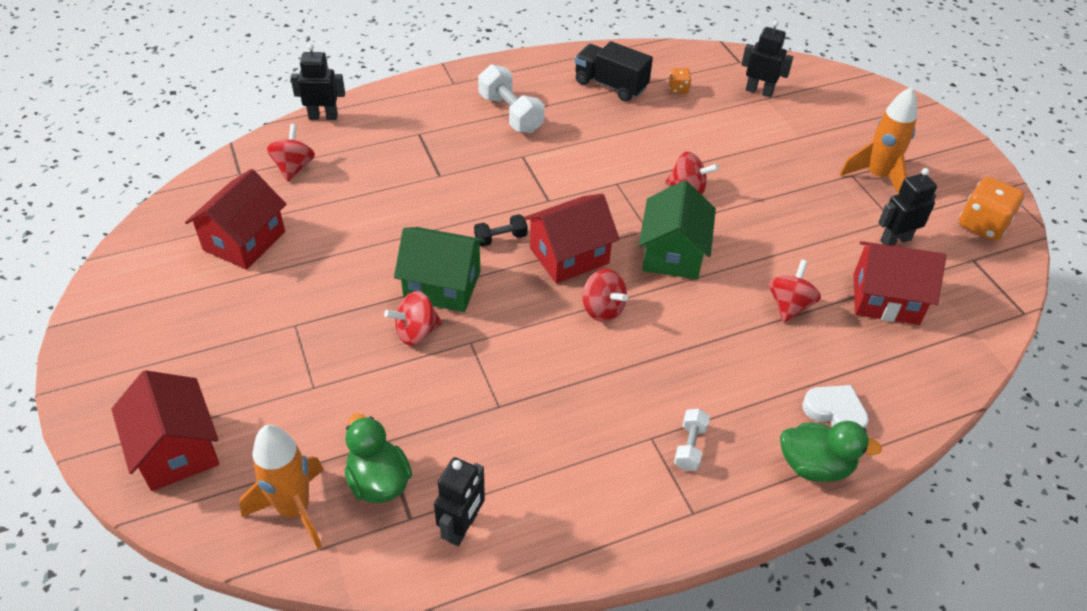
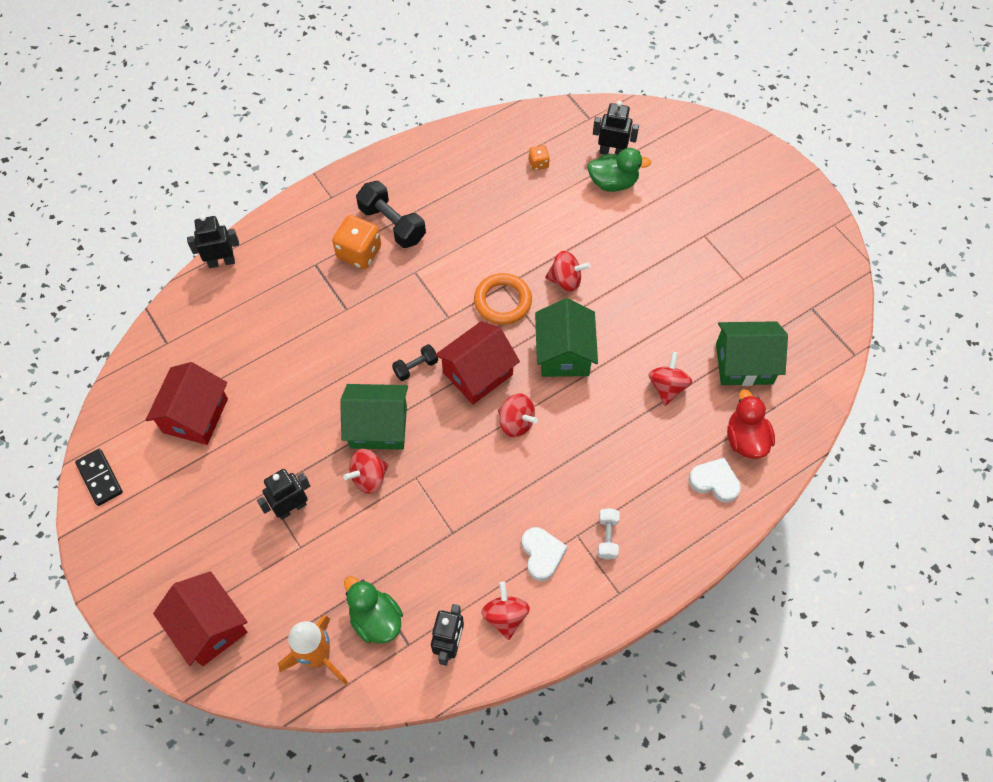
camera: 10 degrees left, 15 degrees up
(117, 279) = (99, 478): none -> black domino
(294, 167) = (213, 326): red spinning top -> red spinning top (505, 616)
(510, 113) = (392, 224): white dumbbell -> black dumbbell
(603, 450) = (542, 554): none -> white heart
(610, 85) = (476, 171): black truck -> none
(613, 196) = (502, 301): none -> orange ring
(815, 466) = (704, 533): green duck -> green duck (613, 182)
(877, 176) = (726, 233): orange rocket -> none
(880, 374) = (745, 439): none -> red duck
(886, 299) = (744, 364): red house -> green house
(895, 240) = (747, 300): black robot -> black robot (291, 508)
(982, 225) = (817, 269): orange dice -> orange dice (359, 253)

